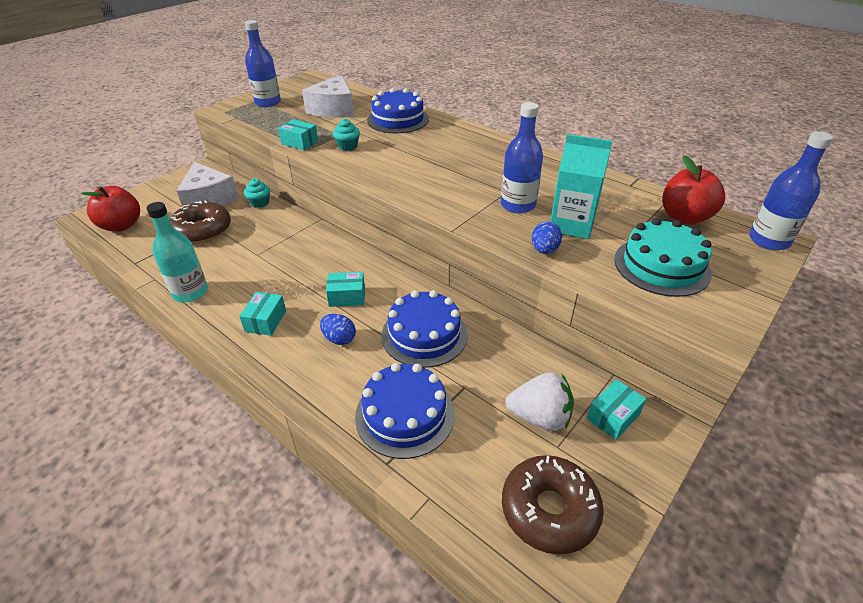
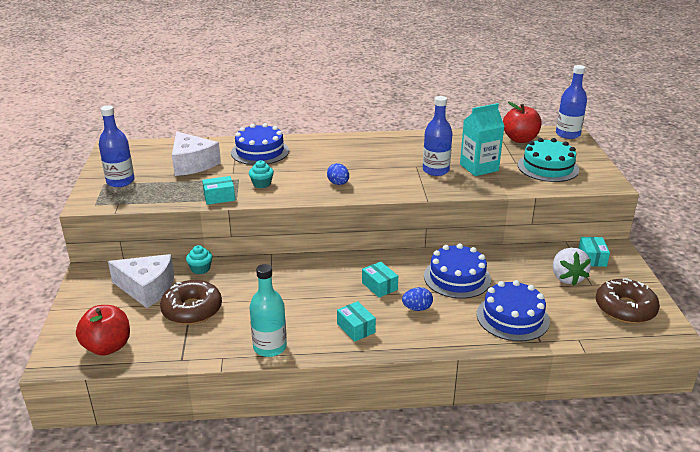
camera: 45 degrees left, 10 degrees down
(347, 297) = (379, 286): turquoise box -> turquoise box turned 75 degrees counterclockwise
(539, 417) = (567, 278): white strawberry -> white strawberry turned 120 degrees clockwise
(544, 250) = (489, 186): blue egg -> blue egg (338, 183)

